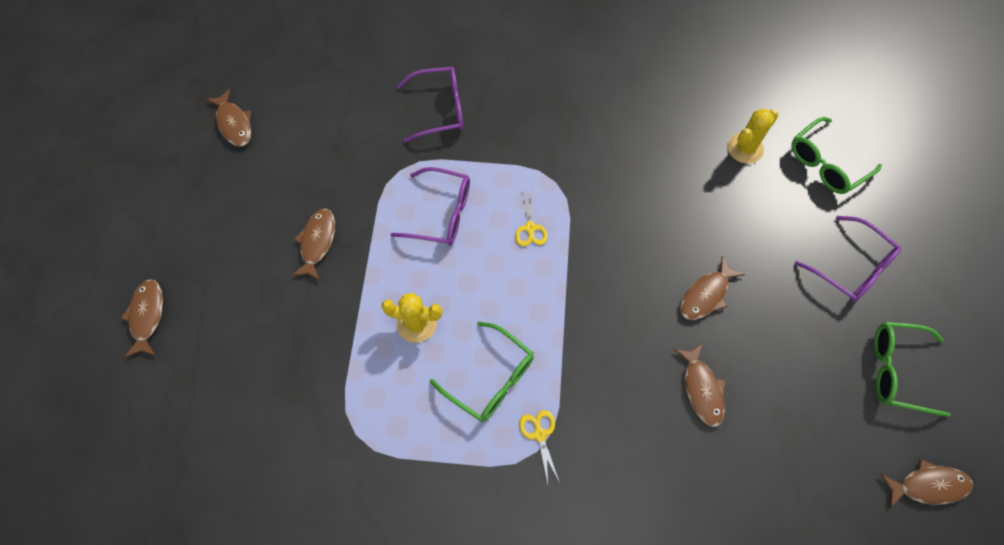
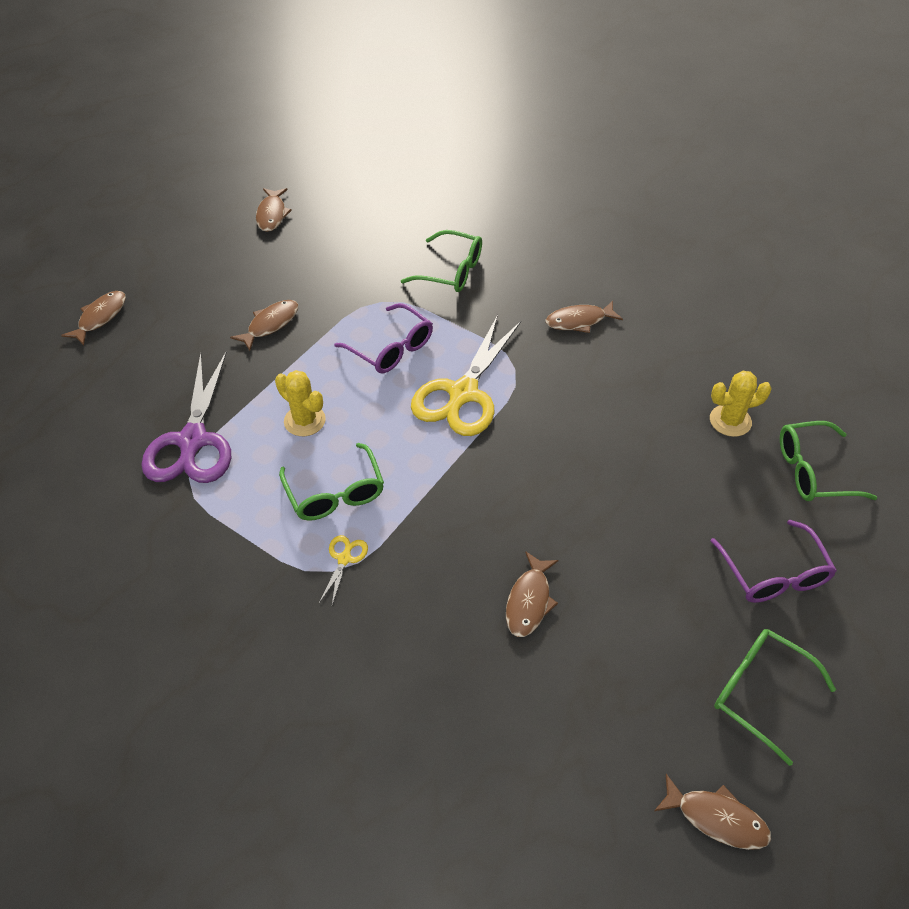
camera: 30 degrees right, 15 degrees down
(332, 397) = (192, 441): none -> purple scissors
(440, 109) = (451, 271): purple glasses -> green glasses
(530, 228) = (462, 394): yellow scissors -> yellow scissors, size x2.41
(706, 295) = (595, 524): brown fish -> brown fish (579, 321)

